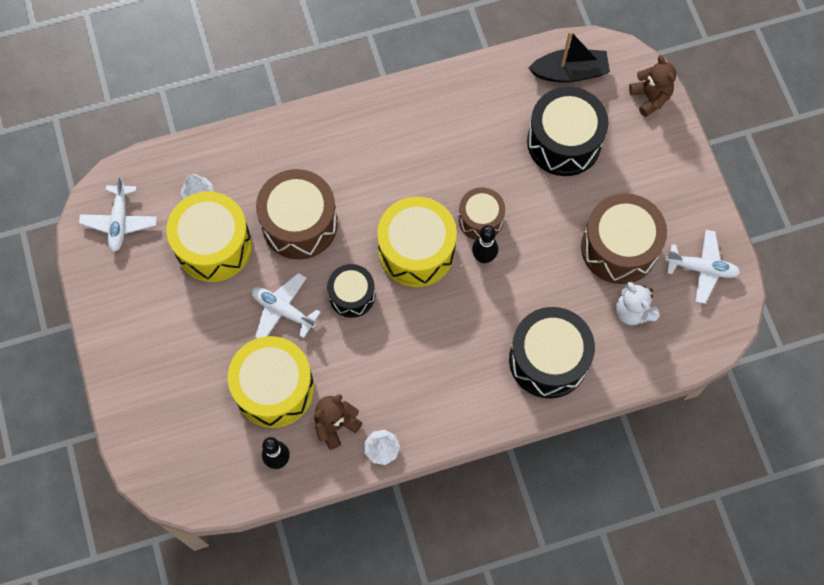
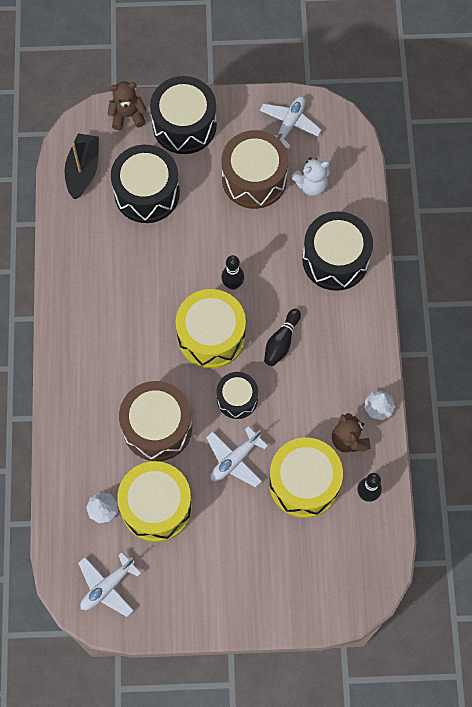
camera: 75 degrees left, 0 degrees up
(120, 221) = (107, 586): white plane -> white plane turned 120 degrees clockwise
(430, 325) = (281, 342): none -> black bowling pin
(480, 219) = (197, 277): brown drum -> none
(660, 158) = (184, 125): none -> black drum

